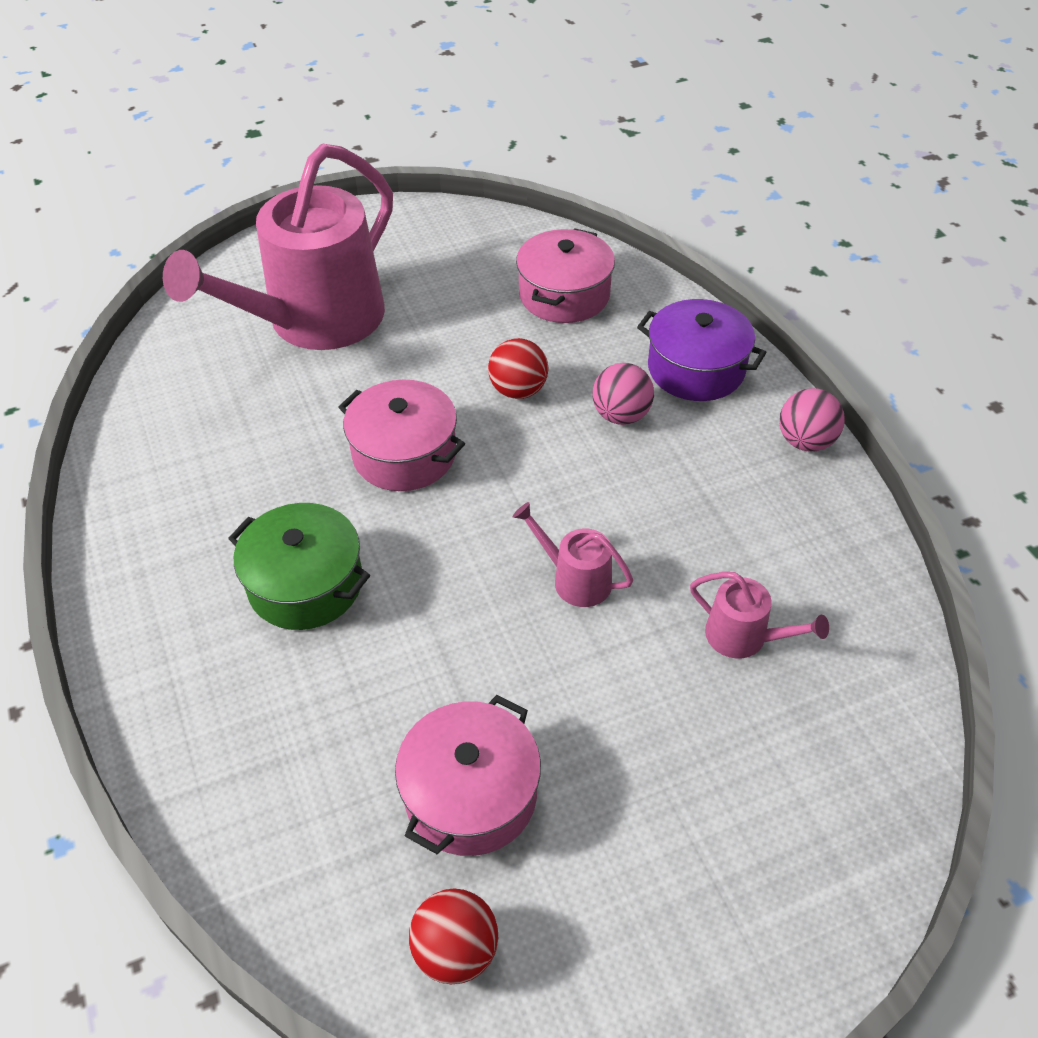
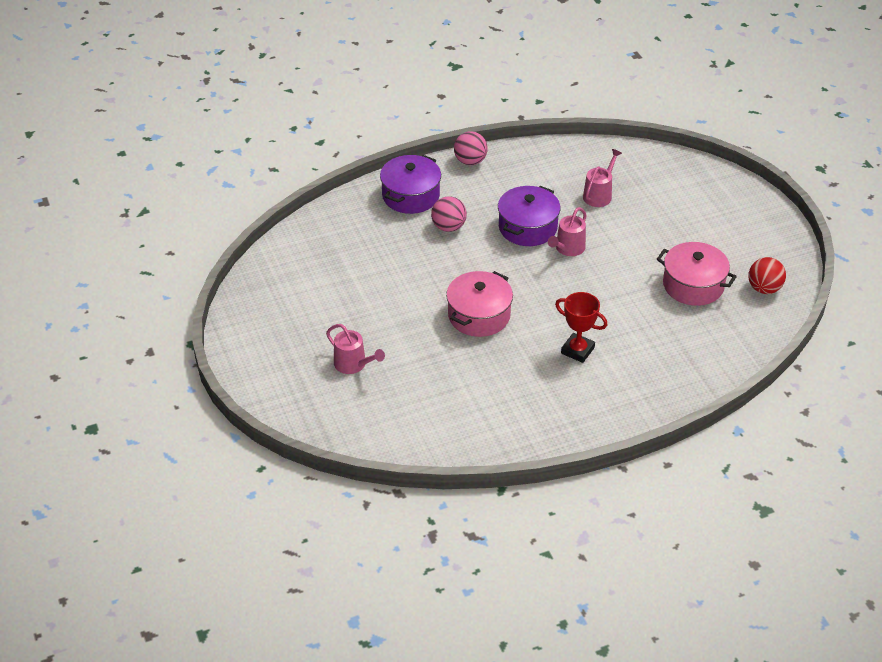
camera: 90 degrees left, 5 degrees down
(305, 584) = (577, 350): green pot -> red trophy
(315, 321) = (353, 364): pink watering can -> pink watering can, size x0.41
(518, 390) = (426, 268): red ball -> none
(564, 295) = (337, 246): pink pot -> none
(630, 520) = (527, 227): none -> purple pot

